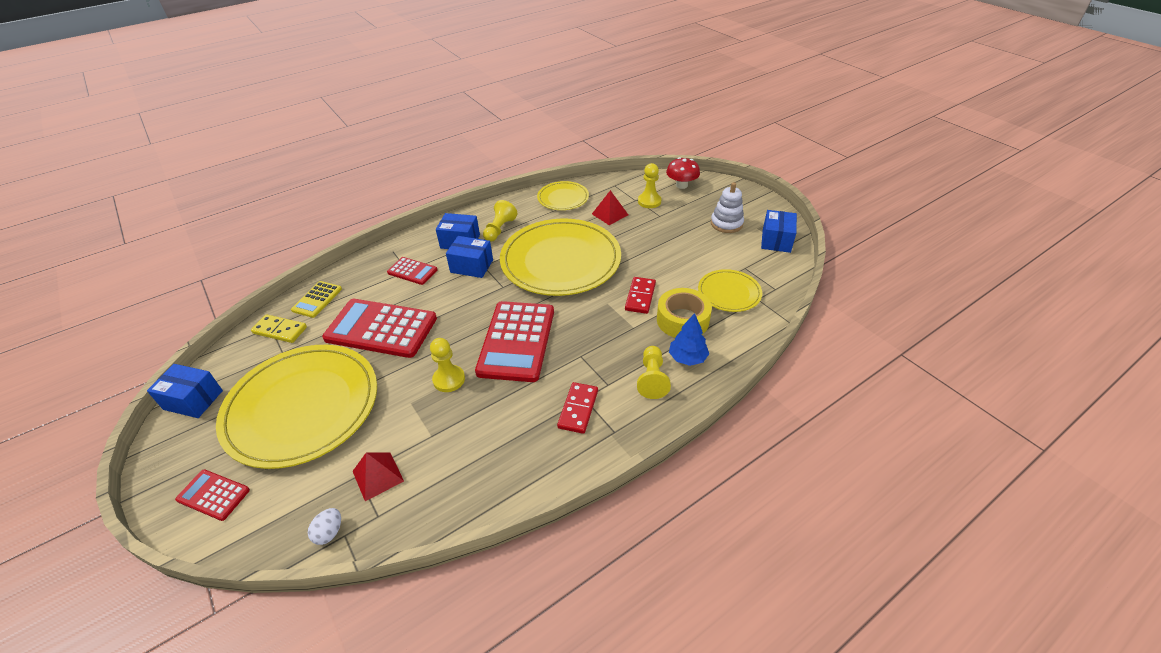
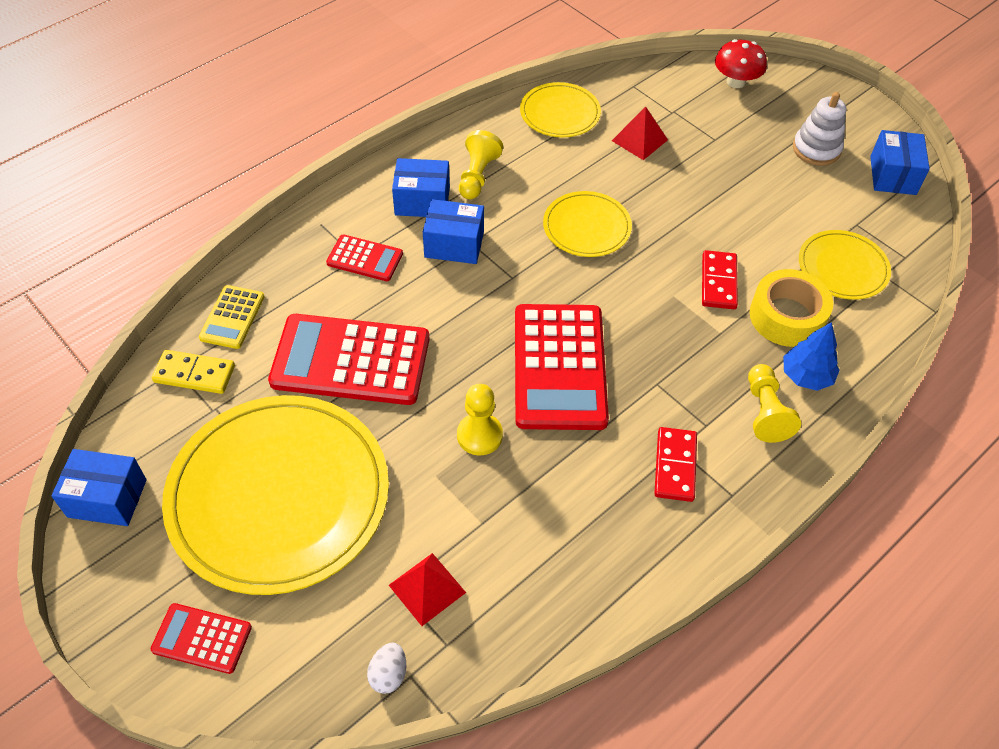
camera: 10 degrees left, 10 degrees up
(560, 261) = (586, 227): yellow plate -> yellow plate, size x0.49
(649, 201) = (694, 114): yellow pawn -> none

